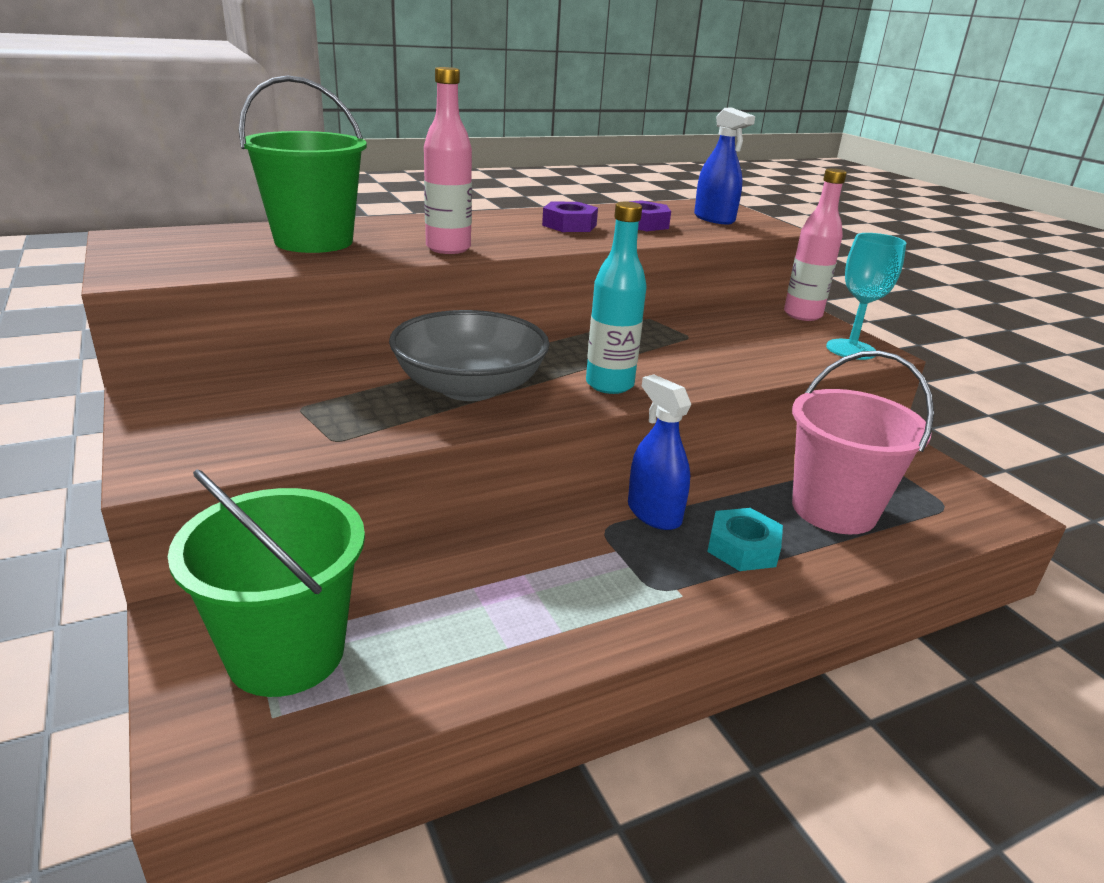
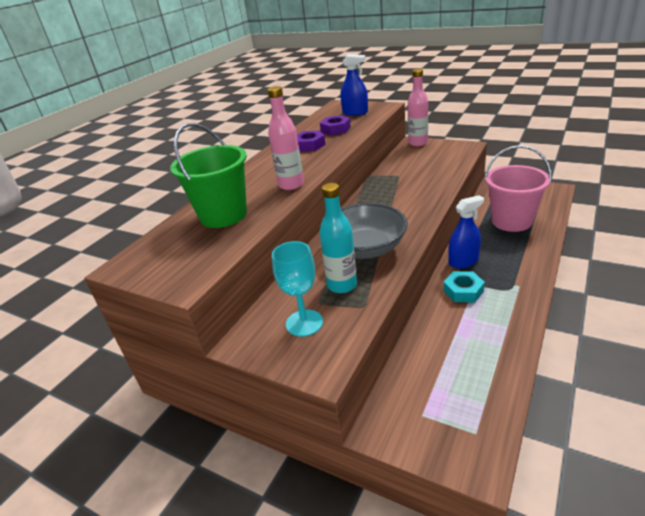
camera: 30 degrees left, 5 degrees up
(286, 653) = (439, 409): green bucket -> none
(609, 385) = (411, 214): turquoise bottle -> turquoise bottle (342, 285)
(654, 513) = (463, 261): blue spray bottle -> blue spray bottle turned 135 degrees clockwise
(743, 548) = (509, 255): turquoise nut -> turquoise nut (463, 291)
(851, 349) = (458, 150): turquoise goblet -> turquoise goblet (304, 323)

